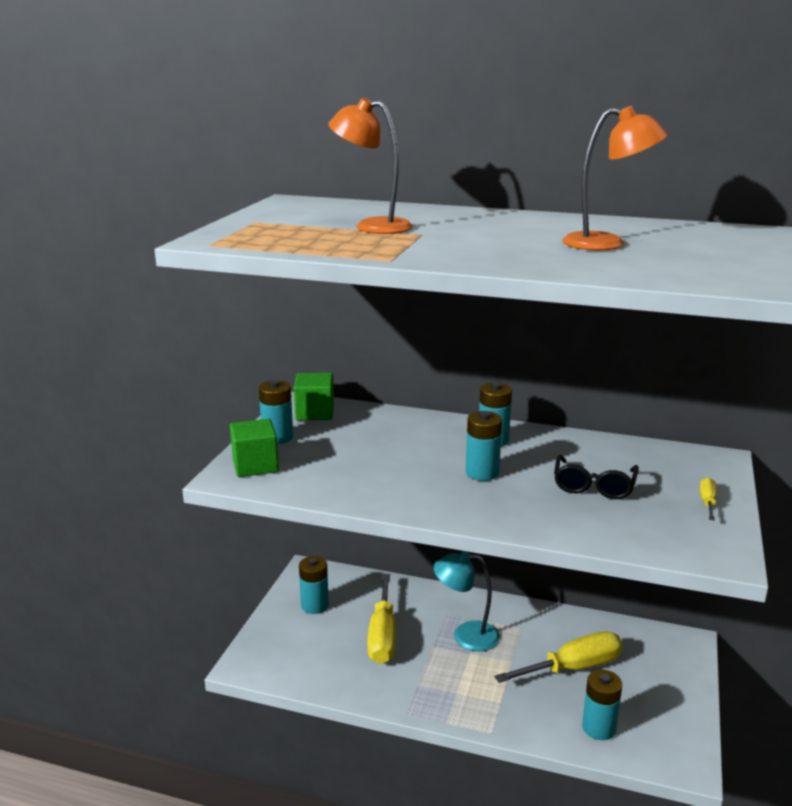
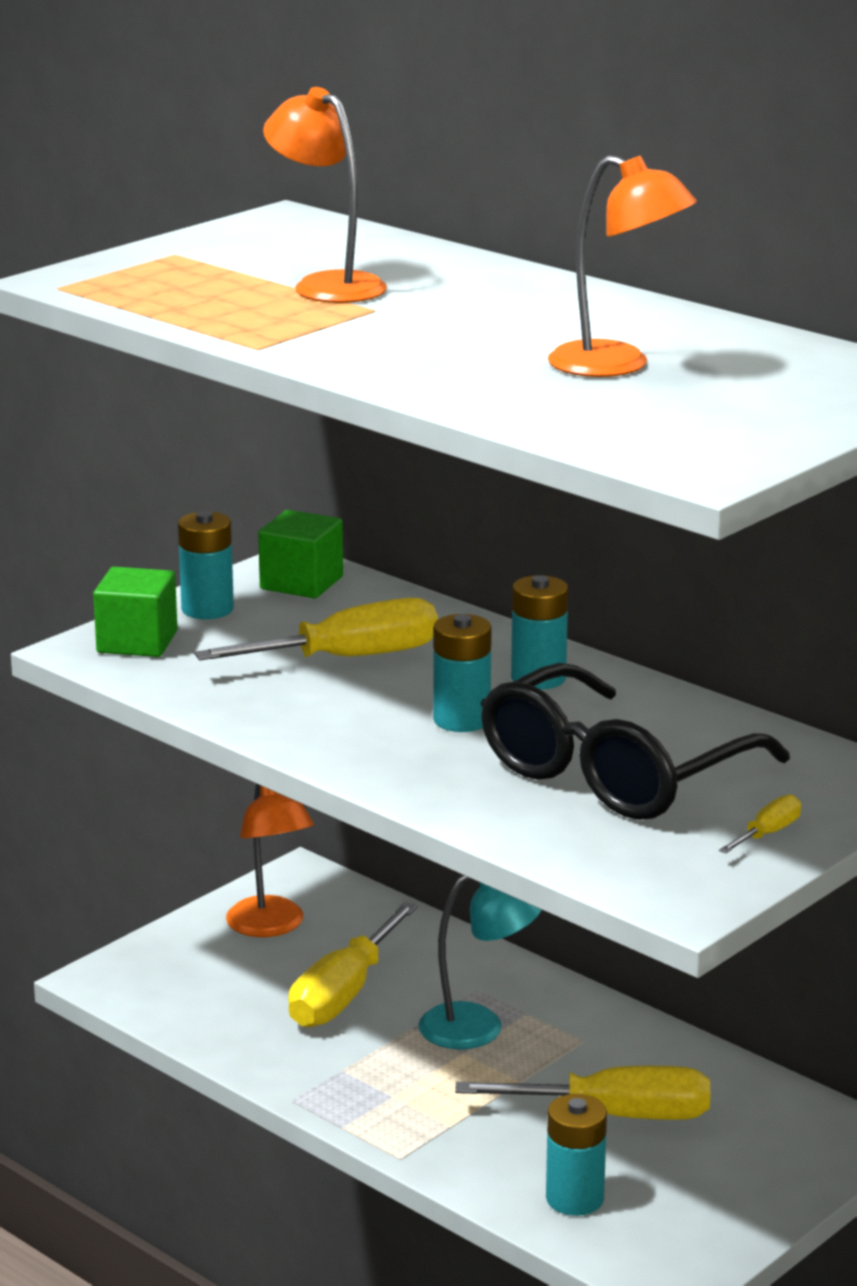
camera: 25 degrees right, 0 degrees up
(314, 605) = (271, 926): turquoise battery -> orange lamp
(384, 450) = (348, 658): none -> yellow screwdriver
(466, 635) = (479, 1028): turquoise lamp -> turquoise lamp turned 150 degrees clockwise
(593, 486) = (613, 774): black glasses -> black glasses, size x1.86

